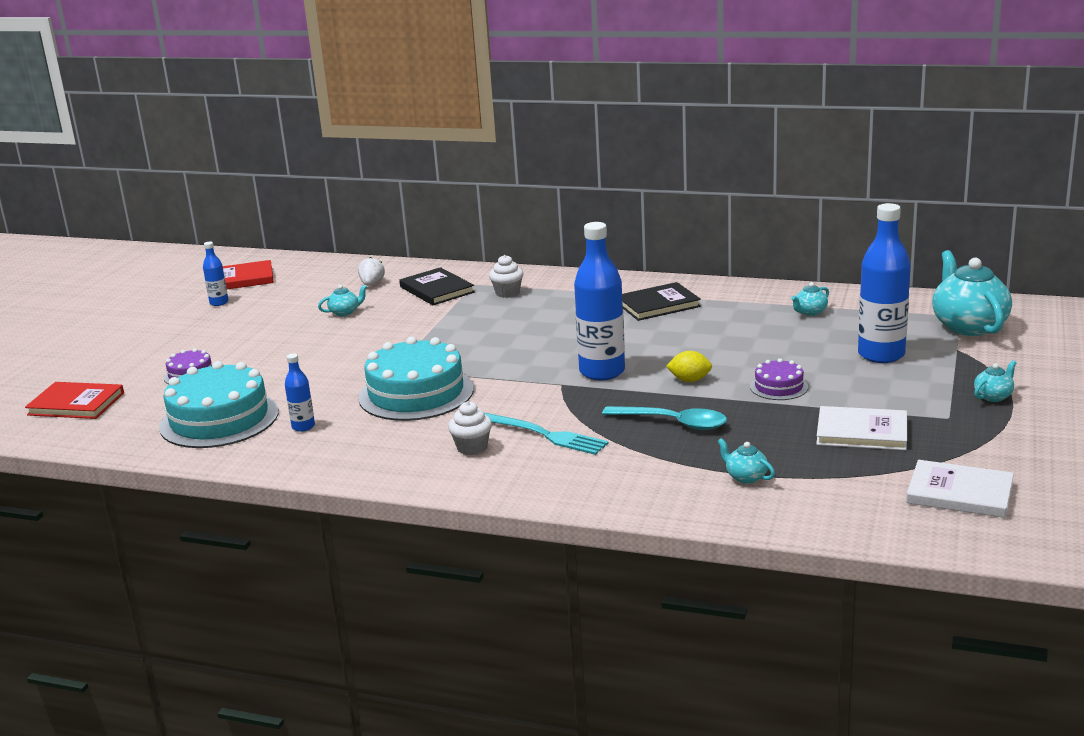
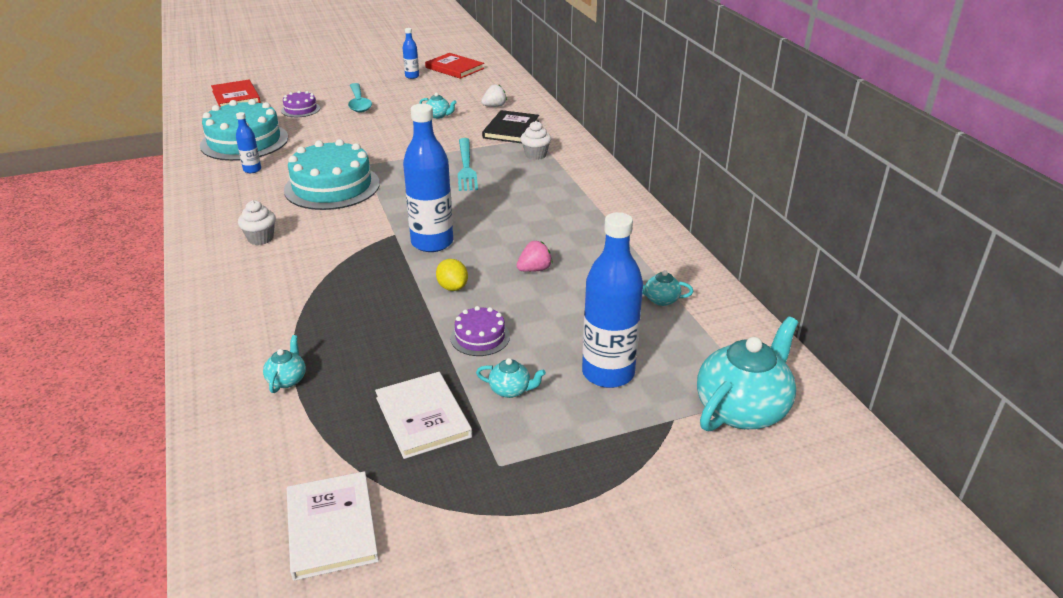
camera: 50 degrees right, 10 degrees up
(542, 434) = (302, 257): turquoise fork -> turquoise fork (466, 166)
(658, 305) = (586, 221): black book -> none
(673, 423) = (364, 308): turquoise spoon -> turquoise spoon (359, 103)
(706, 343) = (534, 269): none -> pink strawberry
(993, 396) = (579, 483): turquoise teapot -> turquoise teapot (511, 390)

